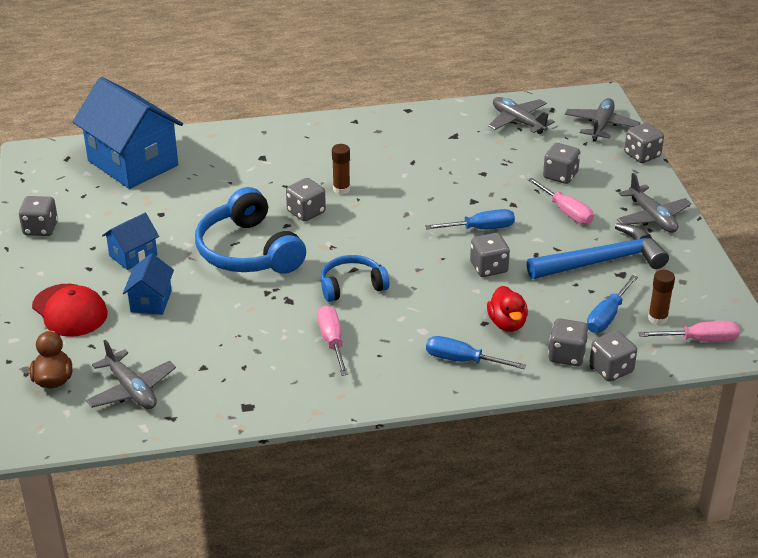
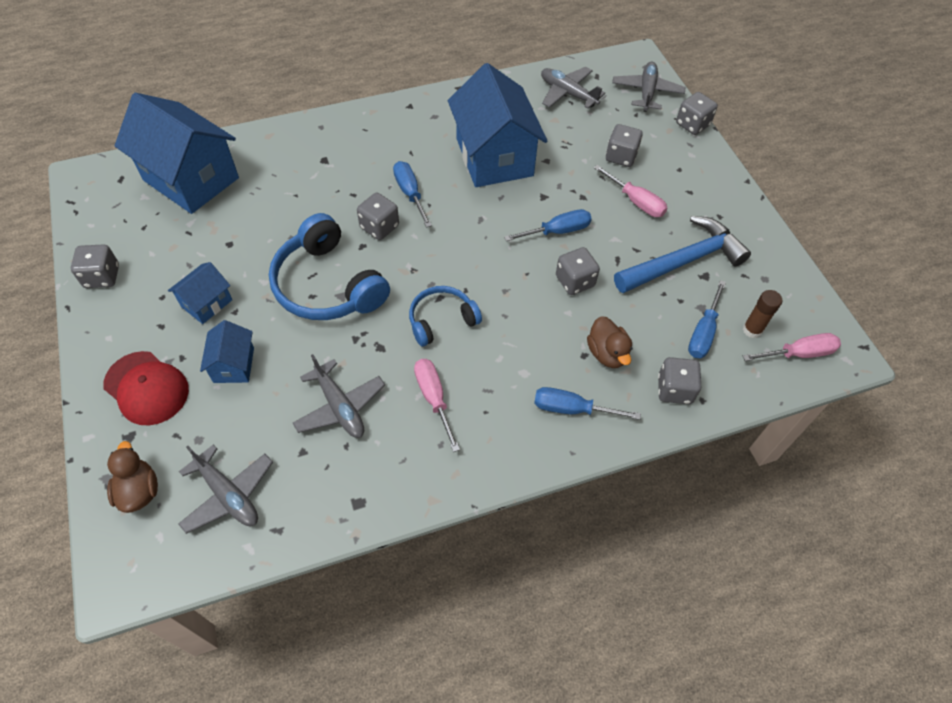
camera: 10 degrees left, 20 degrees up
(341, 189) = (410, 194): brown glue stick -> blue screwdriver
(431, 167) = (494, 157): none -> blue house
(507, 323) = (607, 353): red duck -> brown duck
(611, 369) = (722, 403): grey dice -> none
(652, 217) = (718, 201): grey plane -> grey plane (340, 407)

